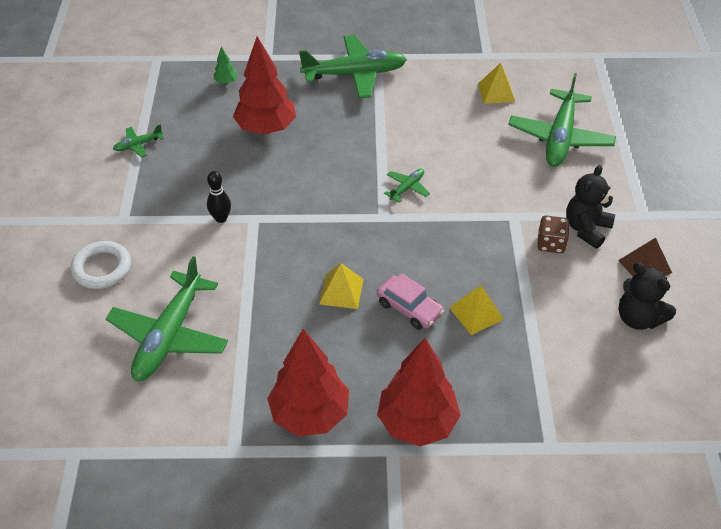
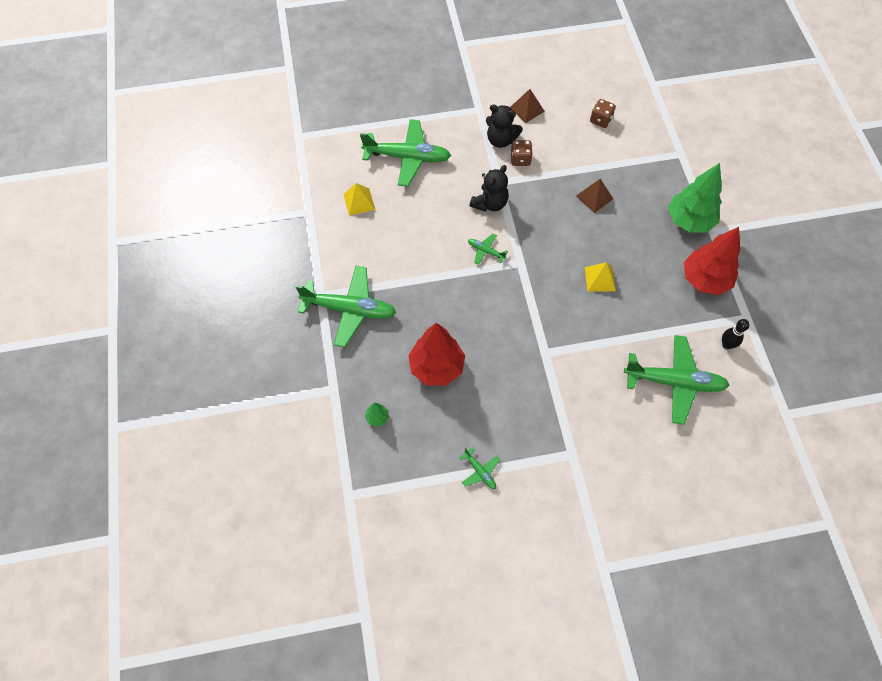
camera: 100 degrees left, 15 degrees up
(102, 268) = (628, 452): white ring -> none
(221, 218) = (551, 377): black bowling pin -> black bowling pin (726, 345)
(355, 74) = (350, 309): green plane -> green plane turned 120 degrees clockwise
(409, 308) = (602, 235): pink car -> none
(417, 422) = (689, 221): red tree -> green tree
(476, 313) = (594, 197): yellow pyramid -> brown pyramid
(624, 352) = (600, 120): none -> brown dice
(638, 318) = (571, 113): black teddy bear -> black teddy bear (490, 203)

